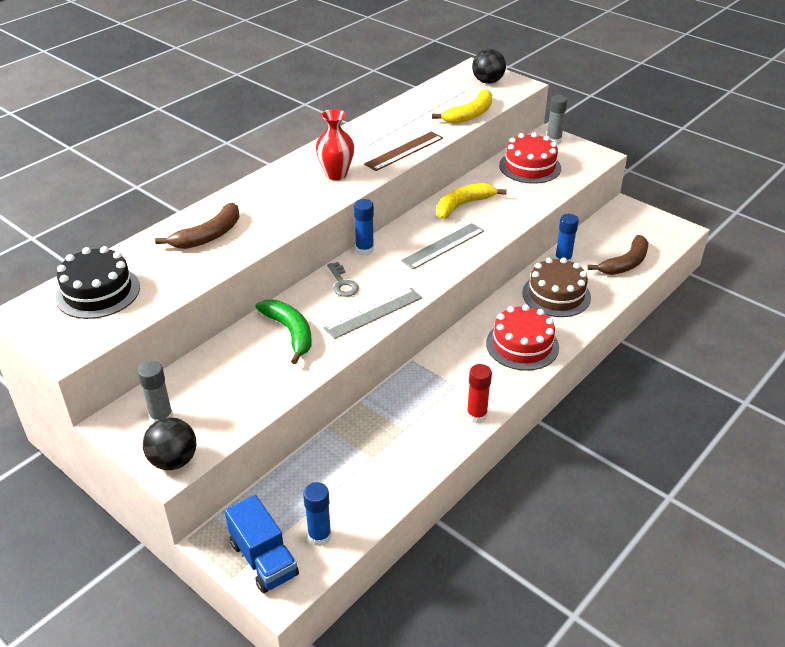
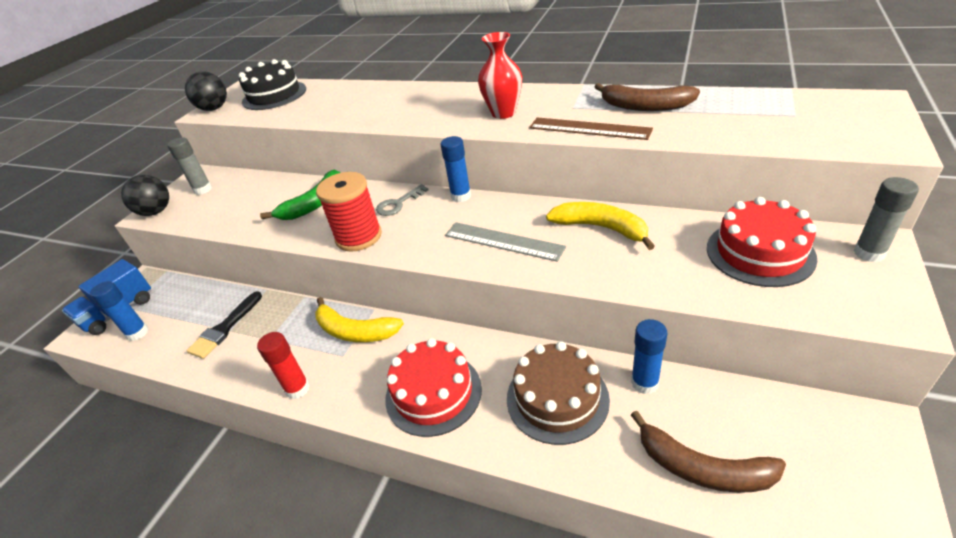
camera: 75 degrees right, 0 degrees up
(209, 235) = (363, 101): brown banana -> brown banana (645, 106)
(365, 461) = (225, 328): none -> black brush
(373, 313) = (358, 237): grey ruler -> red spool
(470, 114) = (735, 137): yellow banana -> yellow banana (355, 331)
(487, 81) = (852, 120): black ball -> black ball (214, 108)

